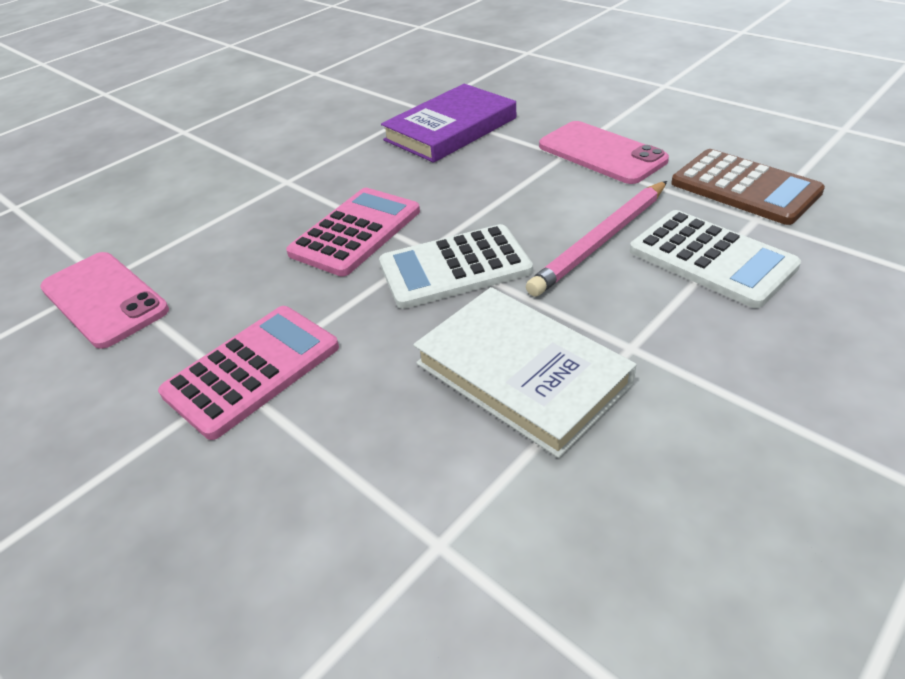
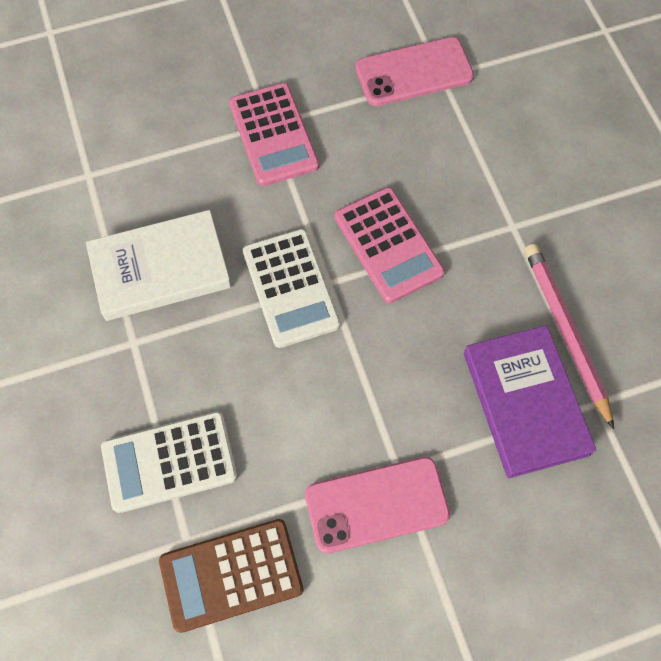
camera: 115 degrees right, 25 degrees up
(455, 268) = (291, 288): white calculator -> white calculator turned 150 degrees clockwise
(601, 241) = (248, 404): pink pencil -> pink pencil (566, 332)

